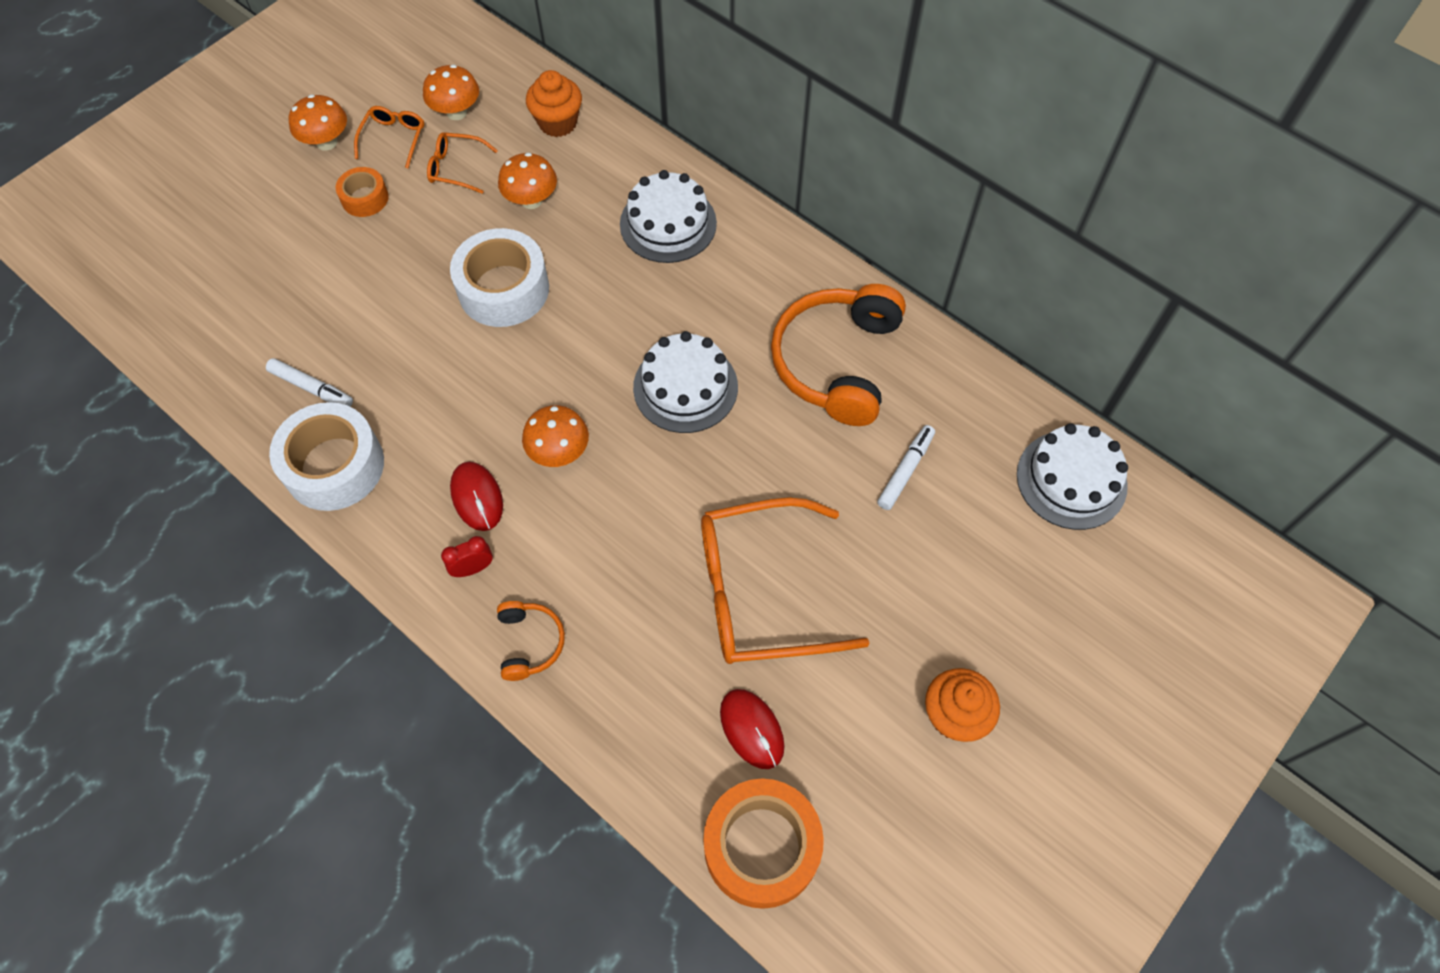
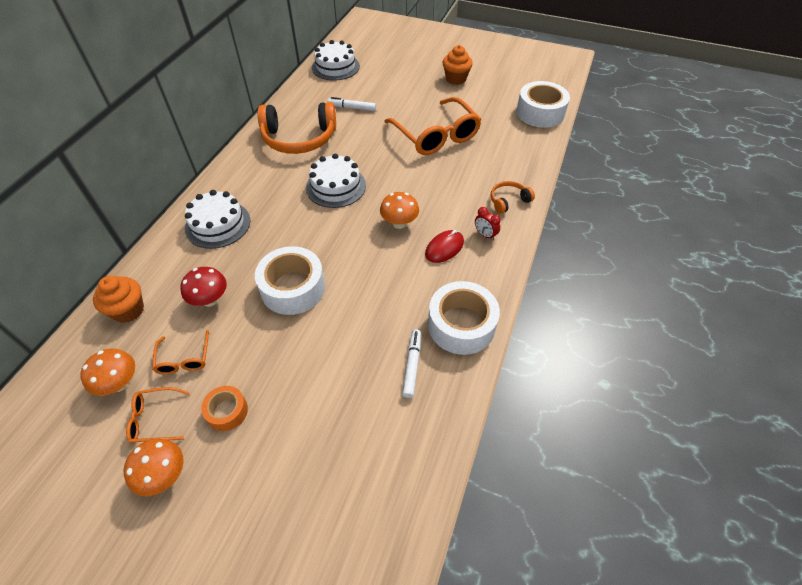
camera: 110 degrees left, 10 degrees down
(531, 200) = (210, 300): orange mushroom -> red mushroom
(751, 729) = (497, 125): red mouse -> none
(761, 847) = (540, 113): orange tape -> white tape

